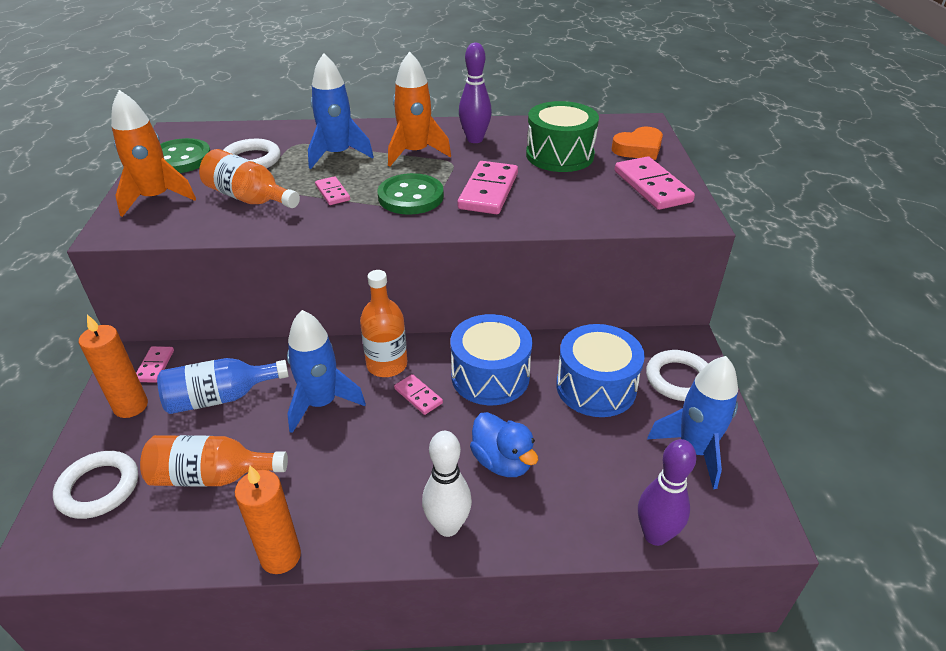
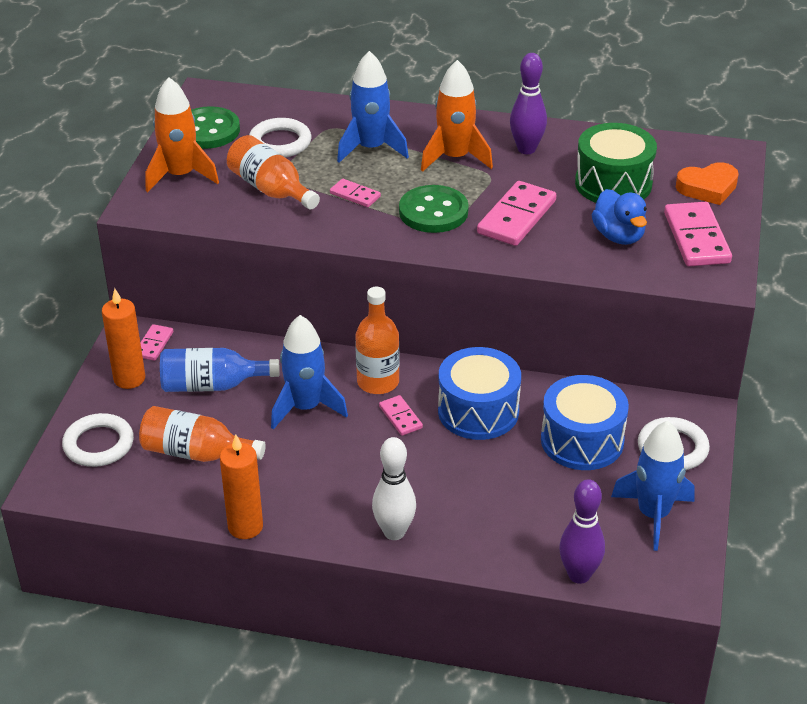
camera: 15 degrees right, 0 degrees up
(332, 193) = (355, 195): pink domino -> pink domino turned 45 degrees counterclockwise
(502, 461) = (462, 490): blue duck -> blue duck (618, 236)

